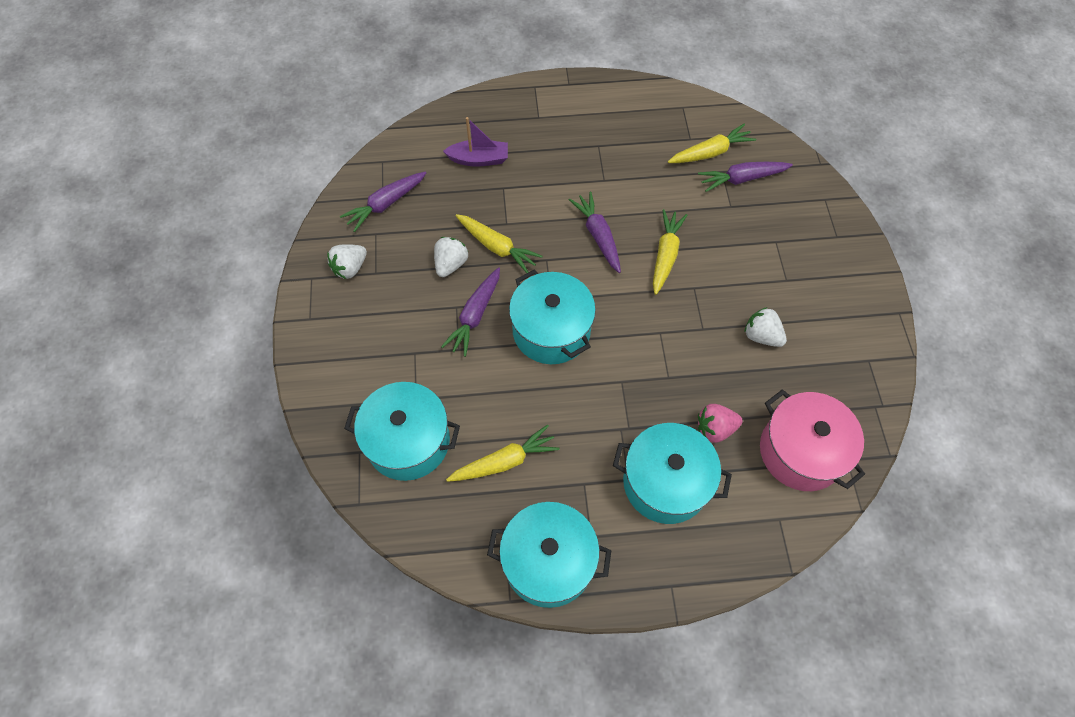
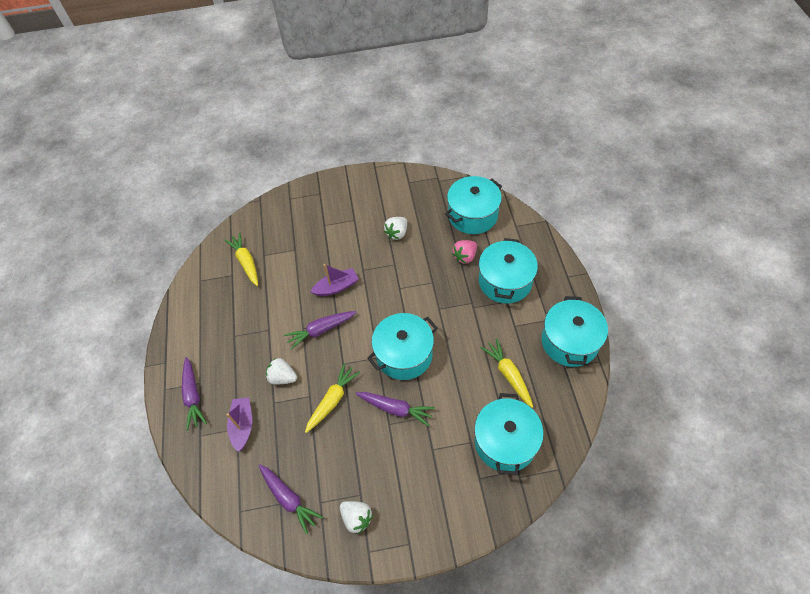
camera: 90 degrees left, 5 degrees down
(451, 264) = (350, 433): white strawberry -> white strawberry (282, 377)
(665, 255) = (336, 287): yellow carrot -> purple boat
(715, 429) = (465, 257): pink strawberry -> pink strawberry turned 60 degrees clockwise
(741, 179) = (271, 243): purple carrot -> purple carrot (193, 396)
(800, 451) = (472, 215): pink pot -> turquoise pot

